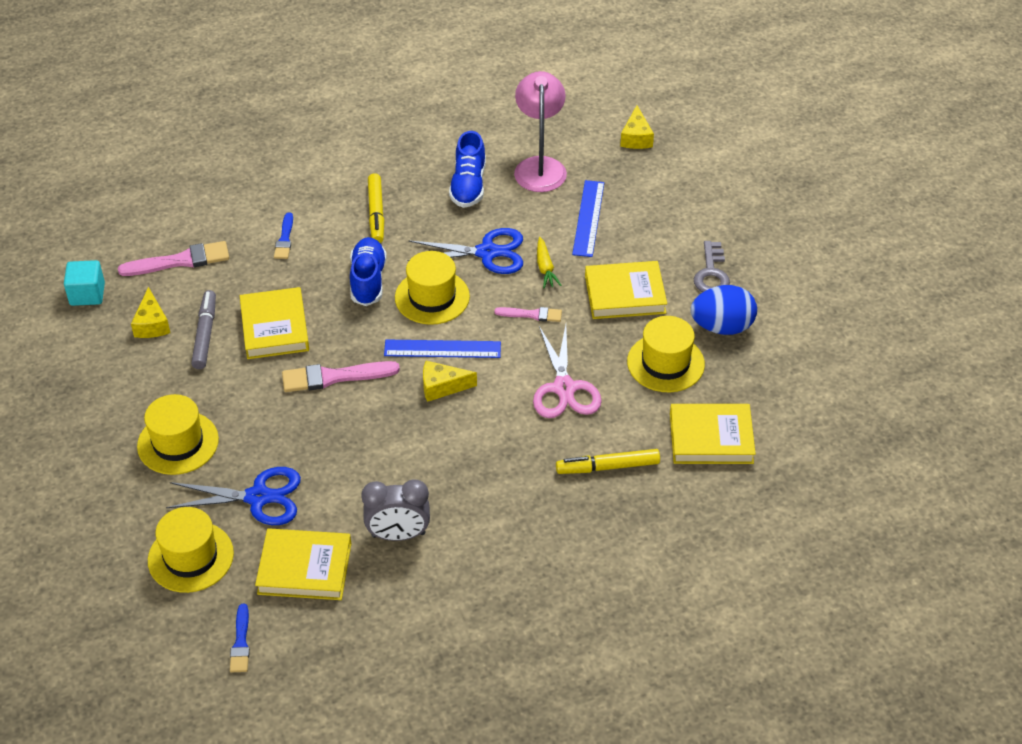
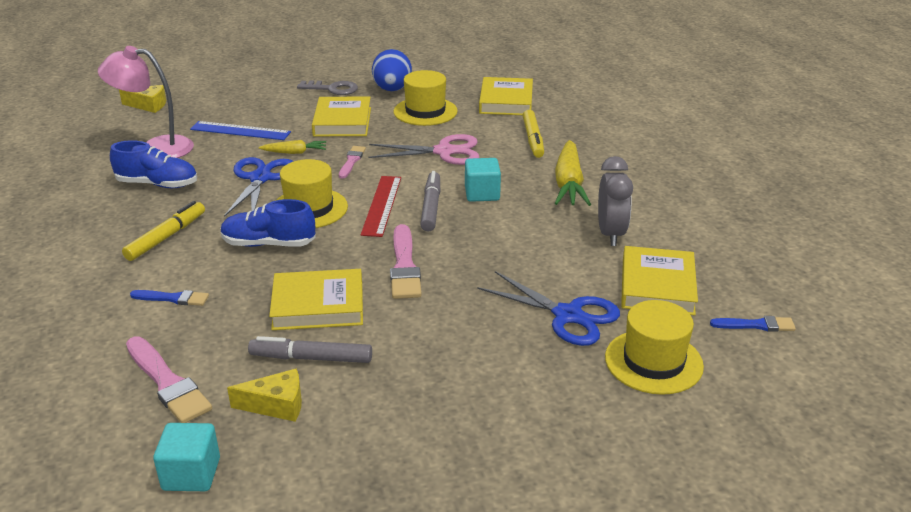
camera: 85 degrees left, 15 degrees down
(178, 443) = (486, 376): yellow hat -> none
(180, 261) = (167, 383): pink brush -> pink brush turned 150 degrees clockwise
(258, 497) = (568, 315): blue scissors -> blue scissors turned 120 degrees clockwise
(376, 213) = (166, 237): yellow marker -> yellow marker turned 60 degrees counterclockwise
(442, 349) = (382, 205): blue ruler -> red ruler
(442, 387) = (431, 207): yellow cheese -> grey marker
(473, 426) = (482, 194): none -> turquoise cube
(502, 500) = (569, 184): none -> yellow carrot

